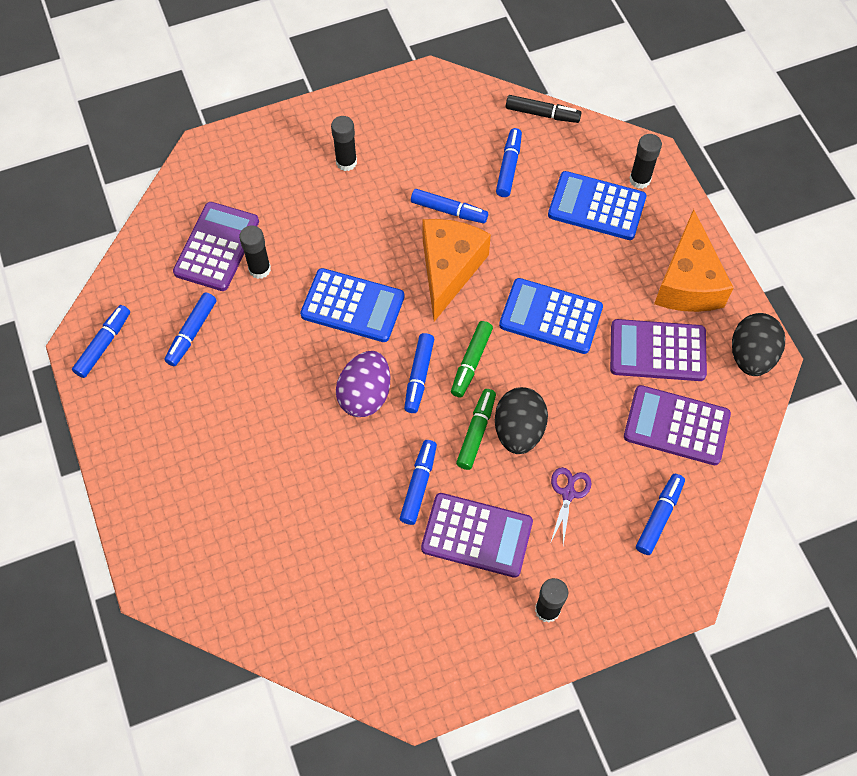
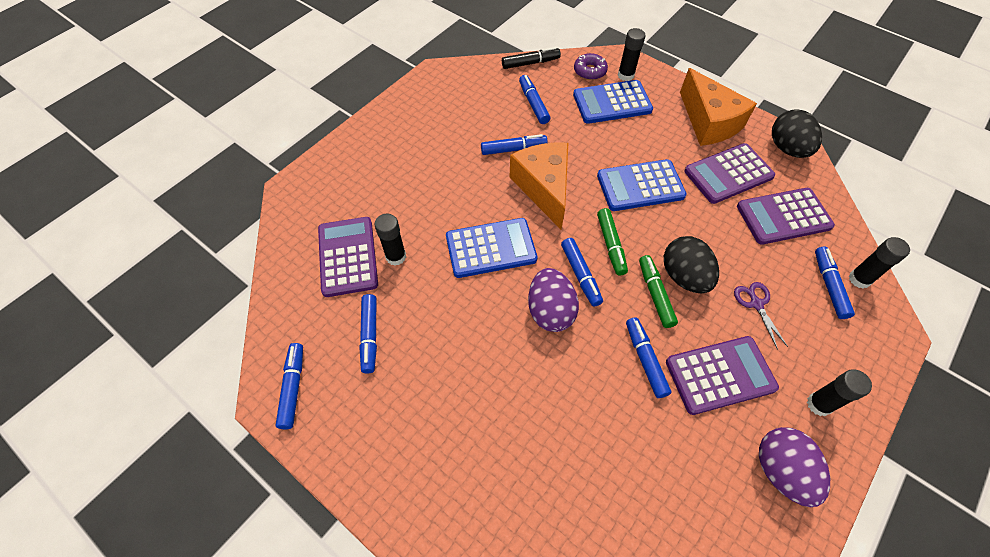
camera: 30 degrees left, 5 degrees down
(346, 162) = (413, 150): black glue stick -> black glue stick (859, 279)
(463, 639) = (781, 471): none -> purple egg
(602, 155) = (589, 71): none -> purple donut

